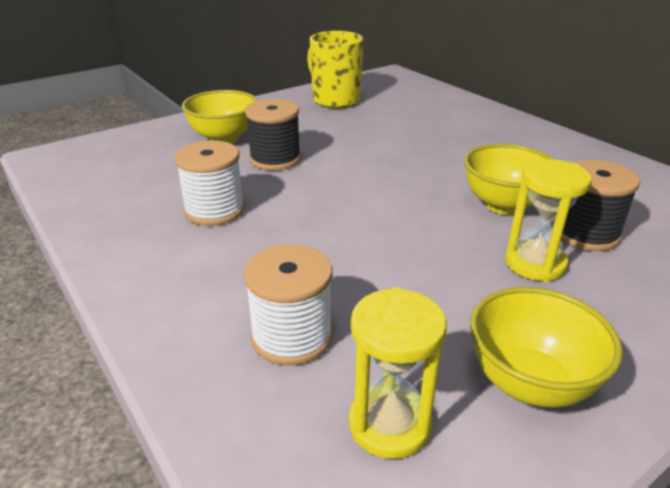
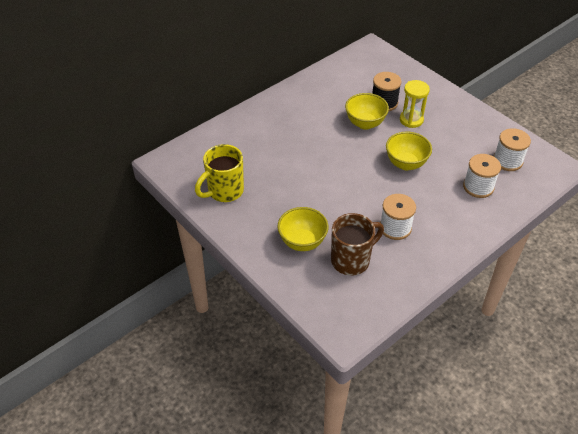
camera: 95 degrees left, 15 degrees up
(169, 169) = (352, 260): none -> brown mug
(275, 159) = (329, 211): black spool -> none
(389, 424) = (507, 161): yellow hourglass -> white spool
(529, 384) = (479, 130): yellow bowl -> yellow bowl (406, 164)

